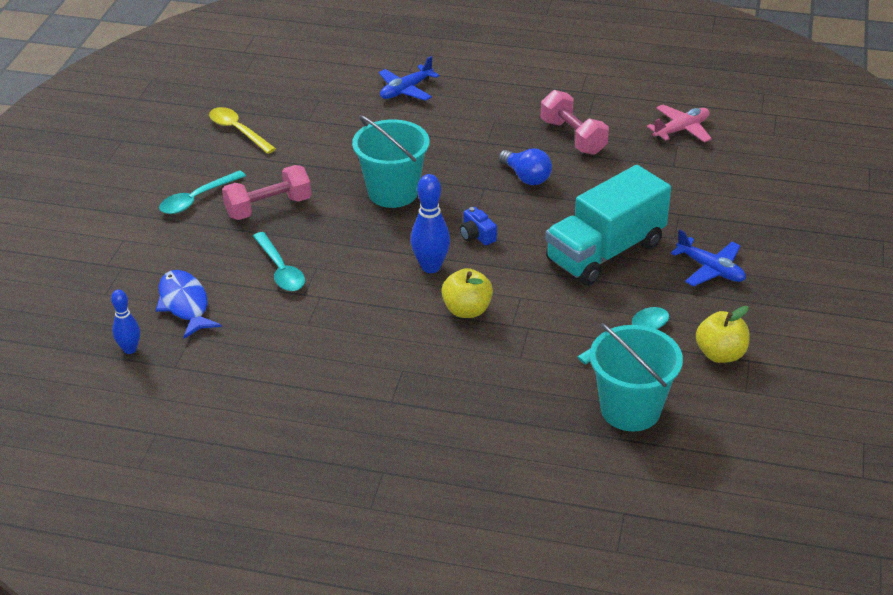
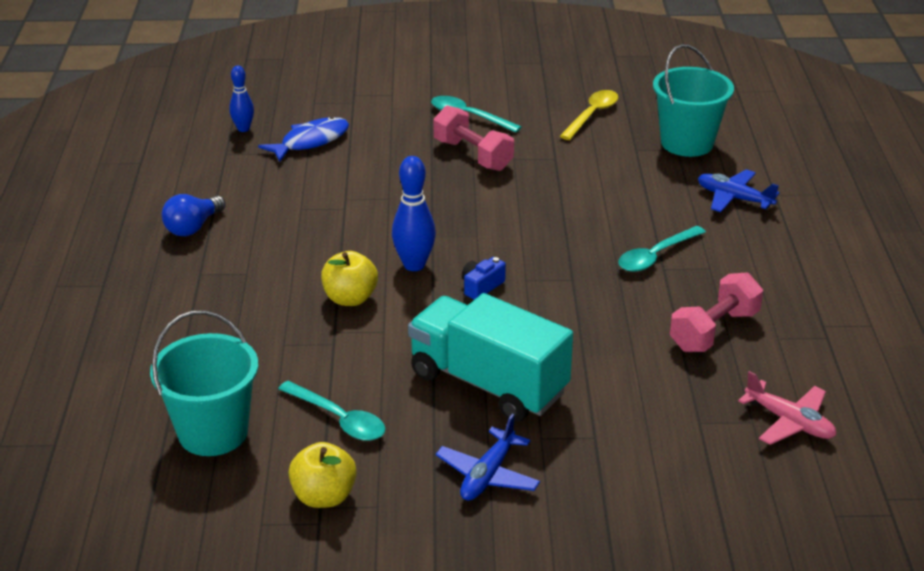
camera: 75 degrees right, 5 degrees down
(280, 270) = (377, 180): turquoise spoon -> turquoise spoon (655, 256)
(393, 192) = (533, 221): turquoise bucket -> turquoise bucket (687, 143)
(526, 177) = (609, 306): blue light bulb -> blue light bulb (193, 227)

